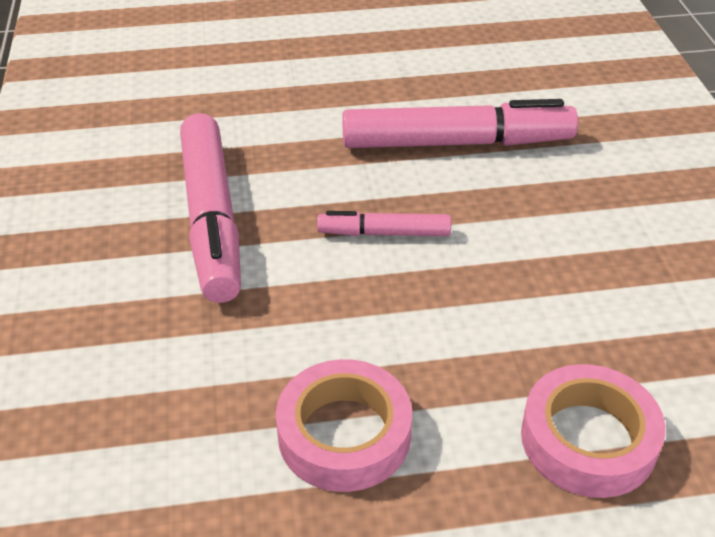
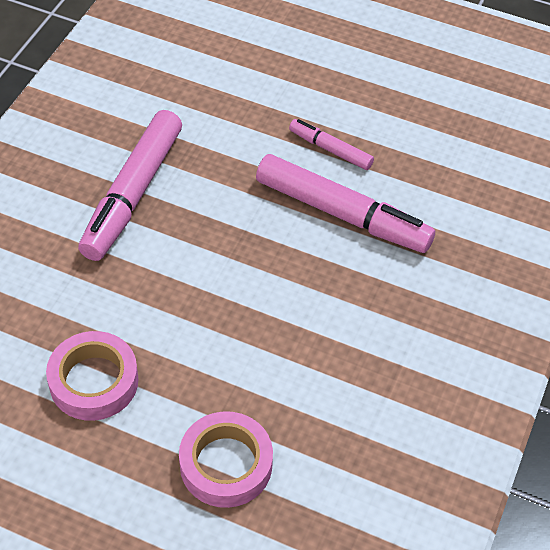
camera: 30 degrees right, 10 degrees up
(384, 233) = (230, 261): pink marker -> pink marker (330, 150)

